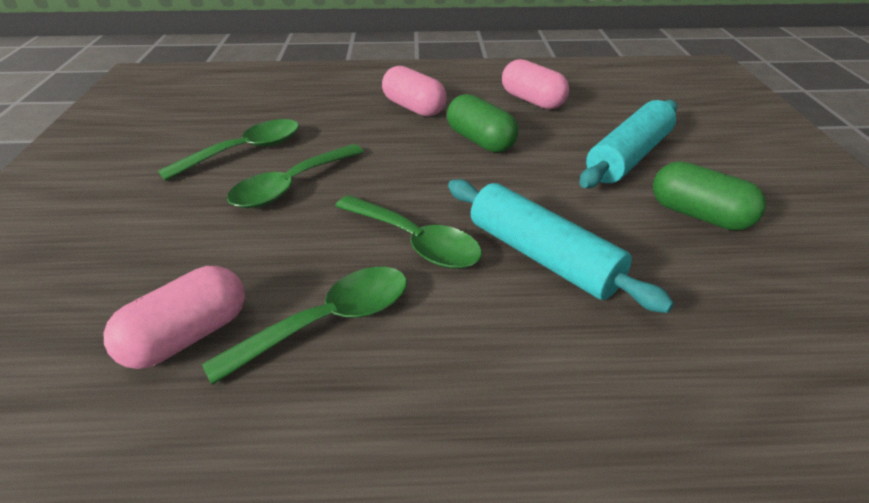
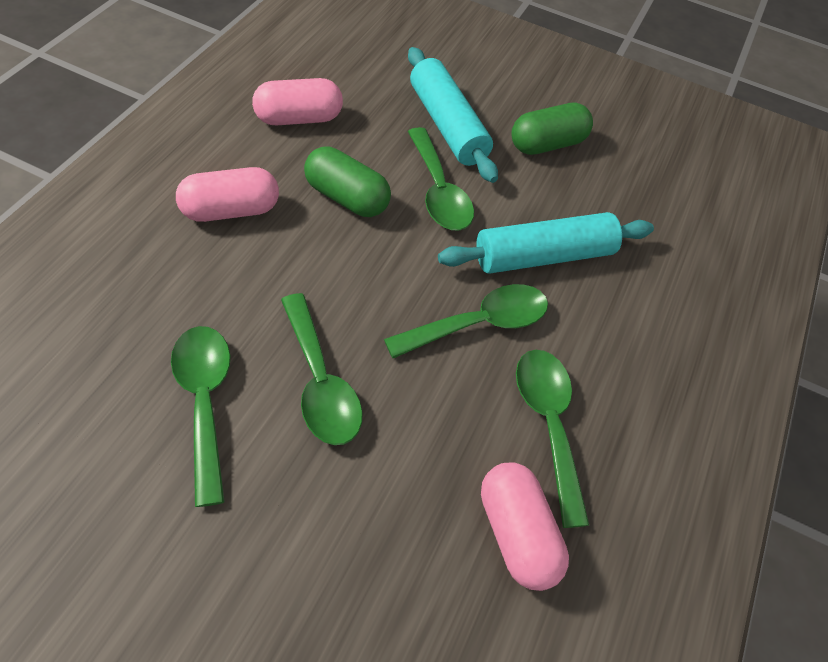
camera: 70 degrees left, 15 degrees up
(480, 141) = (346, 198): green capsule -> green capsule turned 45 degrees clockwise
(544, 176) = (438, 191): none -> green spoon

